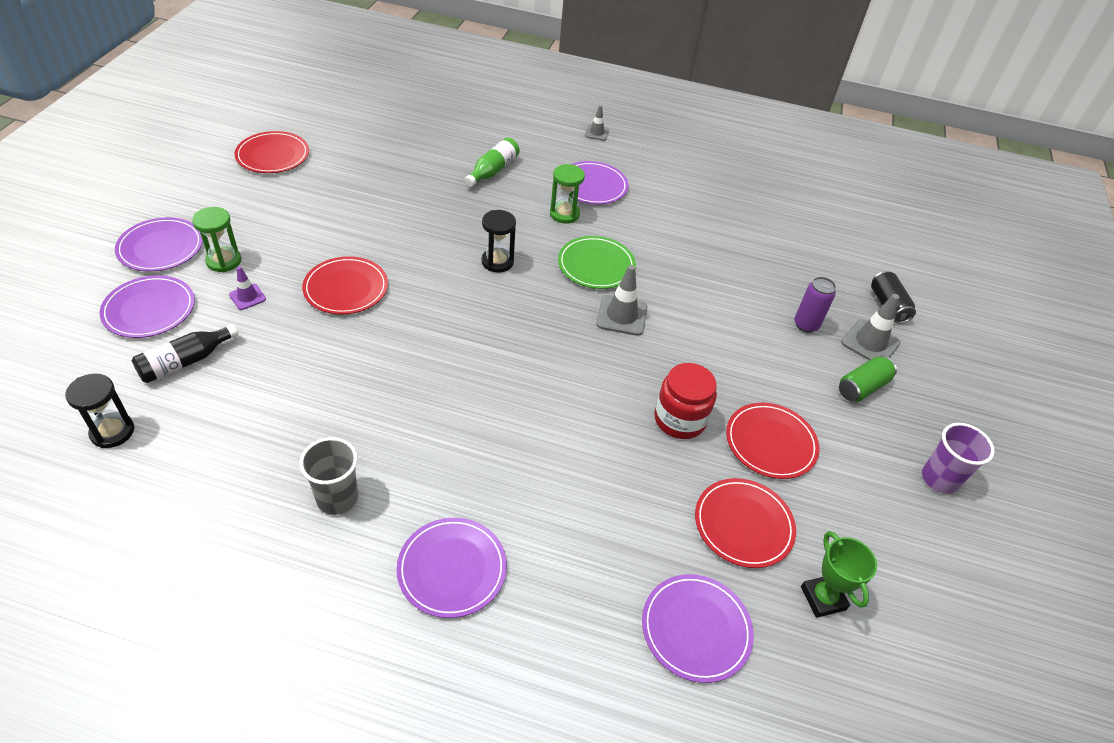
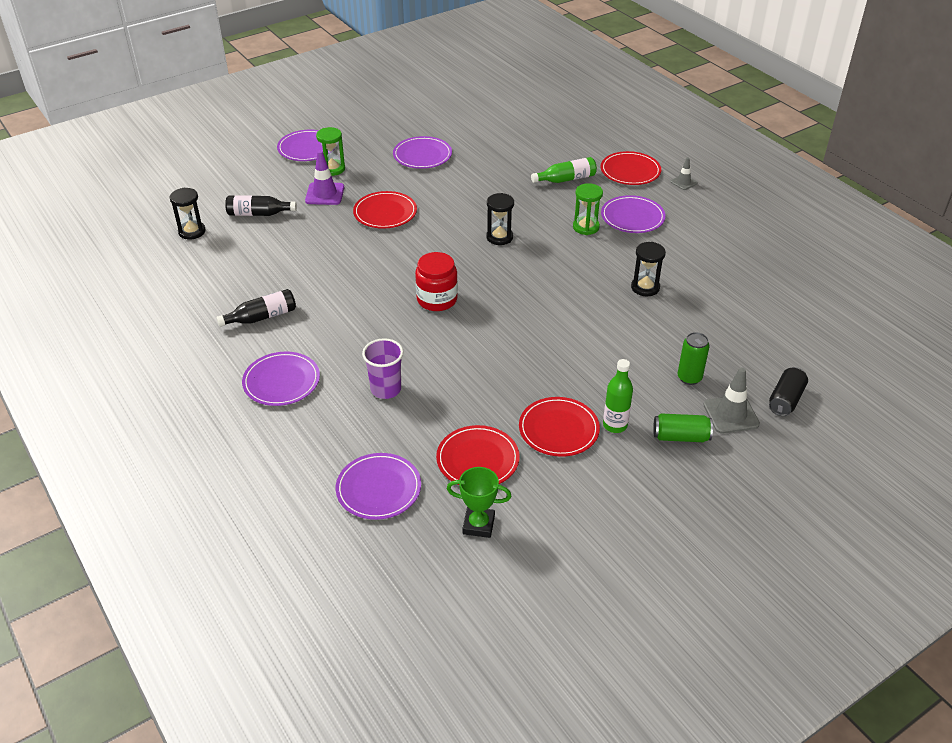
camera: 45 degrees right, 5 degrees down
(149, 309) = (268, 179): purple plate -> purple plate (422, 155)
(247, 297) = (325, 194): purple traffic cone -> purple traffic cone, size x1.70
(273, 155) = (426, 117): red plate -> red plate (630, 171)
(337, 498) = (262, 317): grey cup -> black bottle
(596, 265) = (568, 268): green plate -> none
(621, 315) = (548, 306): grey traffic cone -> none
(679, 253) = (645, 287): none -> black hourglass
(679, 419) = (510, 383): red jar -> red jar (437, 299)
(806, 325) = (689, 378): purple can -> green can
(806, 408) = (615, 425): none -> green bottle
(823, 598) = (478, 525): green trophy -> green trophy turned 75 degrees clockwise
(939, 479) = (663, 520): purple cup -> purple cup (386, 389)

